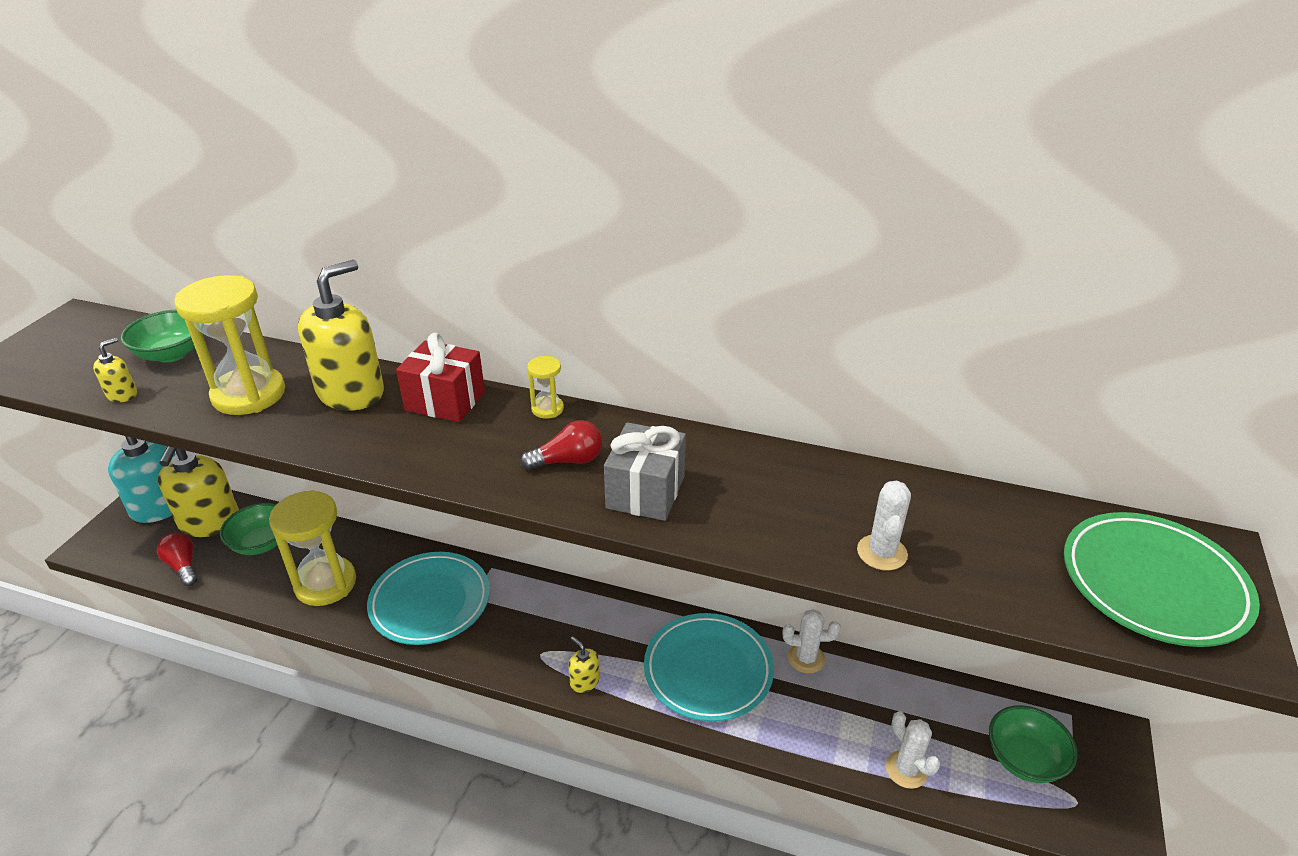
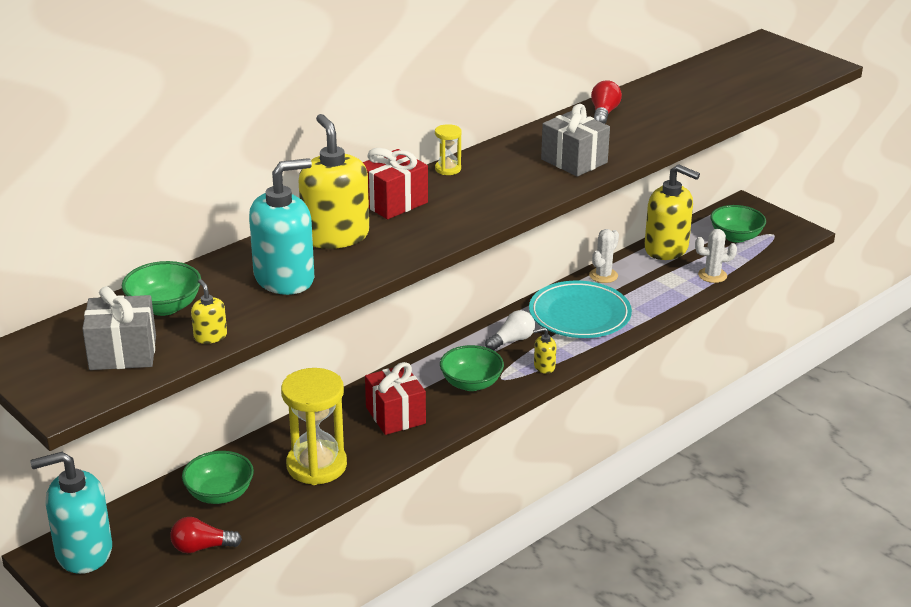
camera: 60 degrees left, 5 degrees down
(83, 363) = (123, 353): none -> grey gift
(209, 522) = (149, 522): yellow soap dispenser -> yellow soap dispenser (666, 249)
(249, 395) = (284, 278): yellow hourglass -> turquoise soap dispenser
(430, 602) = (395, 415): turquoise plate -> red gift
(516, 634) = (471, 383): none -> green bowl
(568, 461) = (516, 176): red light bulb -> red light bulb (604, 113)
(616, 633) = (512, 340): none -> white light bulb
(882, 553) = (692, 115): white cactus -> none
(1153, 583) = (772, 64): green plate -> none

